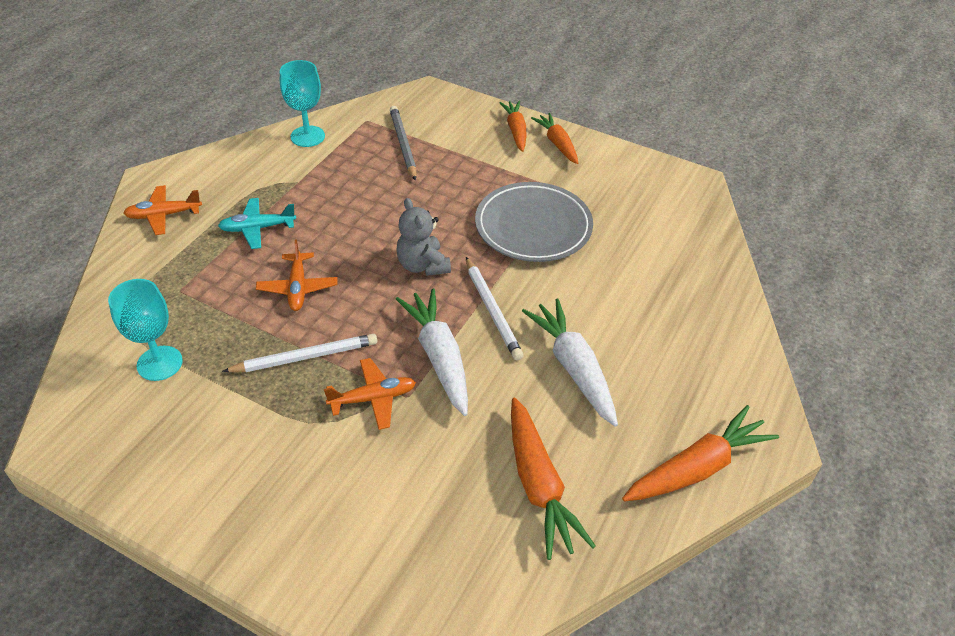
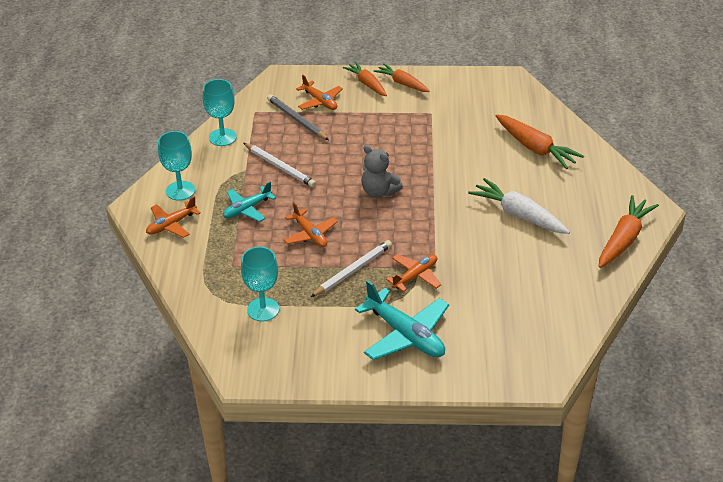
camera: 25 degrees left, 5 degrees down
(209, 180) = (180, 191): none -> turquoise goblet
(291, 480) = (405, 335): none -> turquoise plane
(439, 357) = (435, 239): white carrot -> none
(446, 133) = (320, 101): none -> orange plane
(492, 310) = (445, 201): white pencil -> white pencil (280, 167)
(533, 226) = (430, 142): grey plate -> none
(539, 485) = (546, 281): orange carrot -> orange carrot (535, 148)

